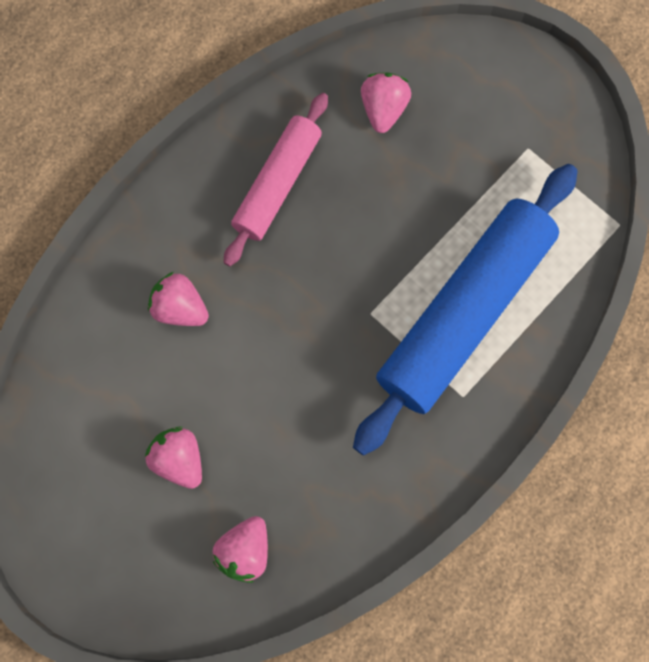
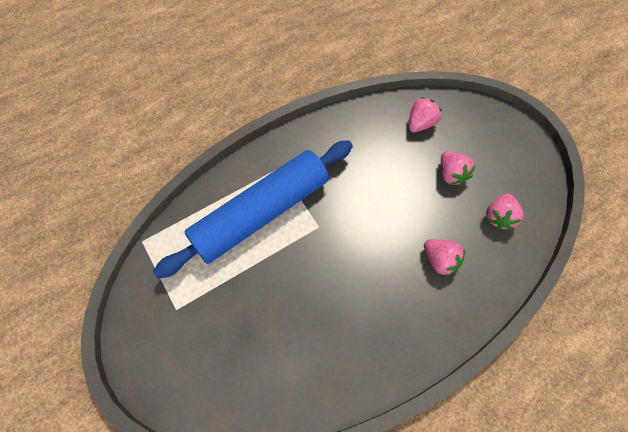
camera: 165 degrees left, 10 degrees down
(277, 184) = (358, 330): pink rolling pin -> none
(383, 109) = (266, 368): pink strawberry -> pink strawberry (499, 217)

